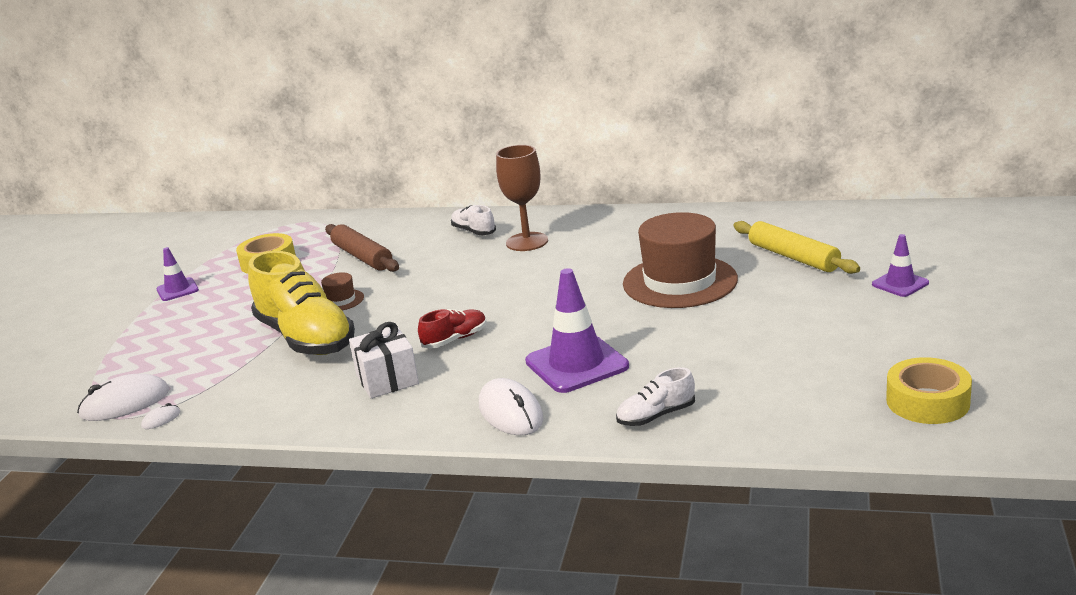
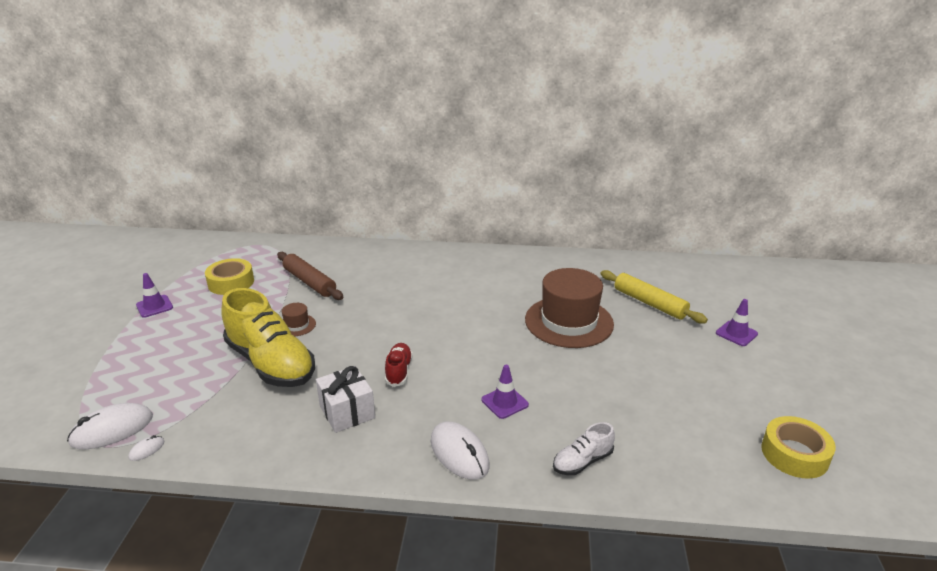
camera: 10 degrees left, 5 degrees up
(455, 339) = (399, 371): red shoe -> red shoe turned 45 degrees counterclockwise
(473, 231) = (396, 263): white shoe -> none
(527, 242) = (440, 276): brown goblet -> none
(576, 364) = (504, 402): purple traffic cone -> purple traffic cone, size x0.55

